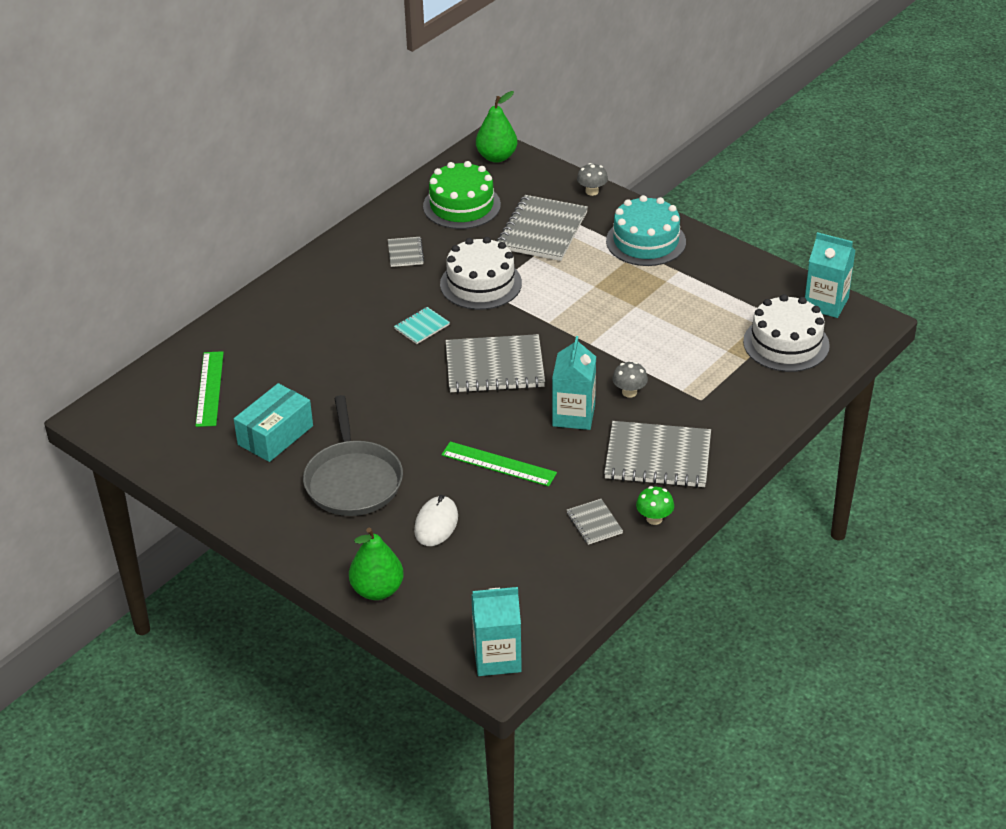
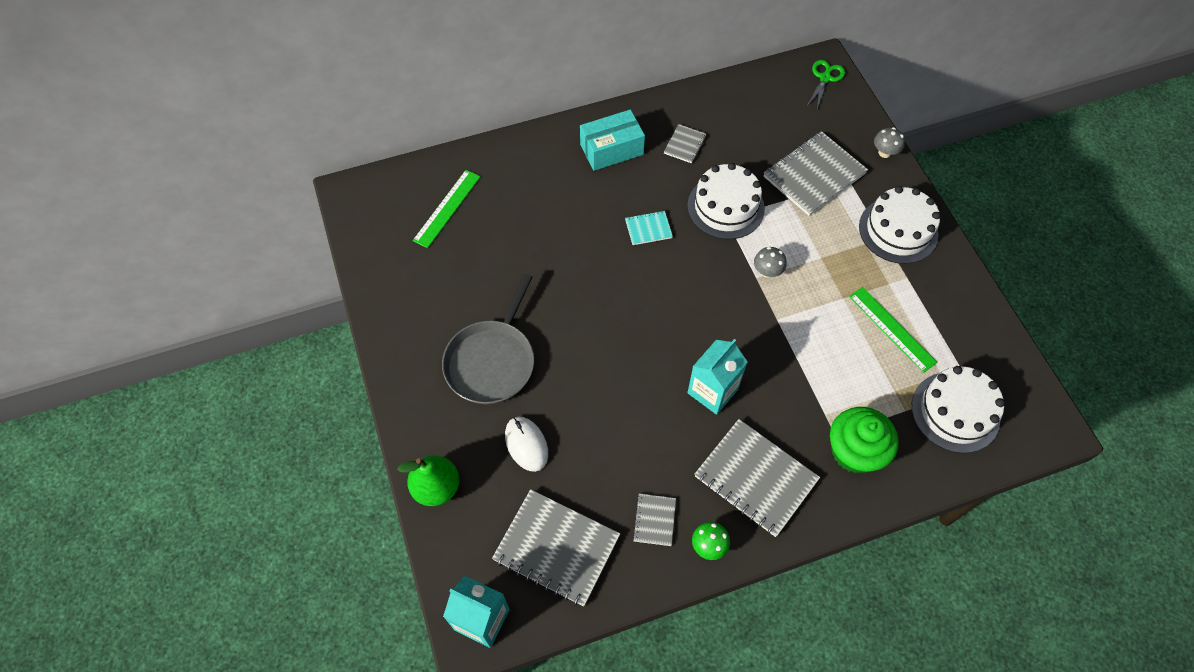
camera: 30 degrees right, 20 degrees up
(275, 435) = (464, 281): turquoise box -> turquoise box (611, 149)
(436, 524) = (526, 444): white mouse -> white mouse turned 75 degrees counterclockwise
(461, 205) = (763, 116): green cake -> none
(494, 367) = (680, 302): grey notebook -> grey notebook (556, 548)
(496, 157) = (825, 78): green pear -> green scissors
(498, 464) = (617, 409): green ruler -> green ruler (892, 329)
(629, 392) = (777, 391): grey mushroom -> grey mushroom (767, 271)
(646, 241) = (898, 230): turquoise cake -> white cake
(725, 404) = (854, 451): none -> green cupcake
(826, 303) = (1023, 384): turquoise carton -> none

